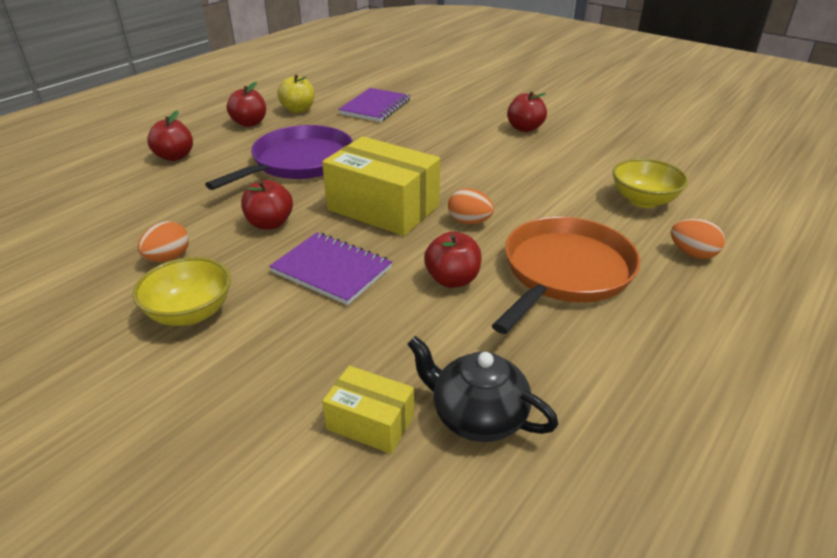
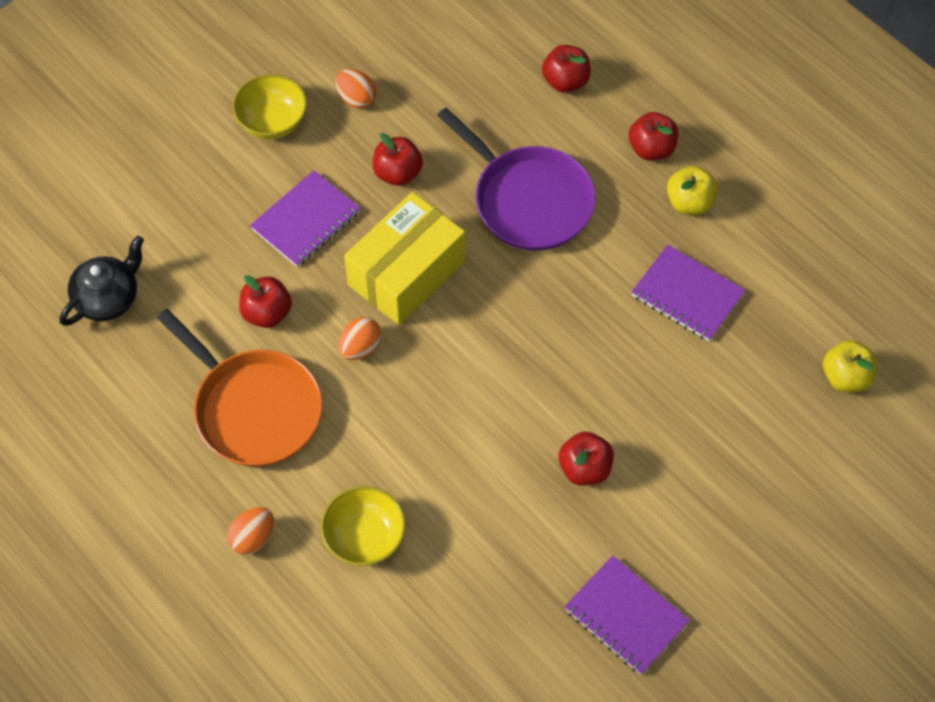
camera: 100 degrees right, 25 degrees up
(370, 422) = (123, 233): yellow box -> none
(420, 69) = (845, 377): none -> yellow apple
(616, 111) = (626, 616): none -> purple notebook

